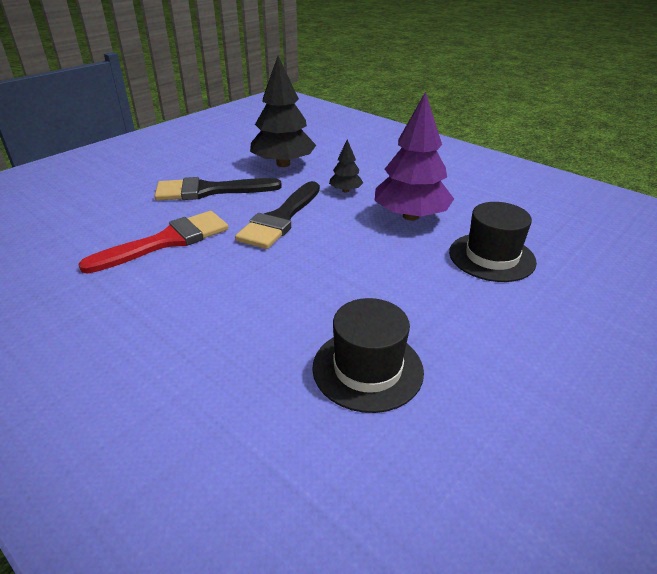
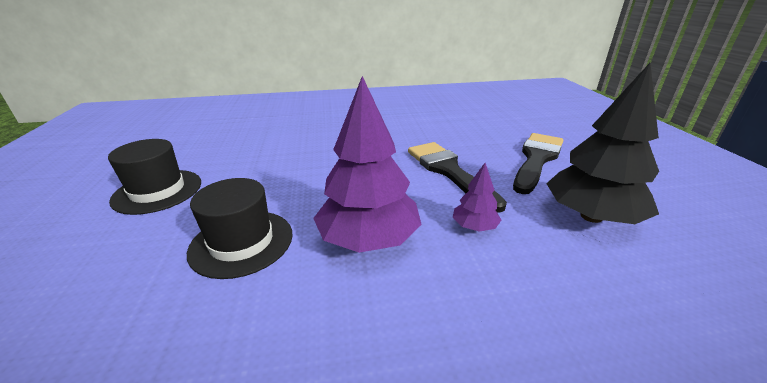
camera: 130 degrees right, 5 degrees down
(167, 241) = (461, 130): red brush -> none
(345, 190) = (474, 227): black tree -> purple tree
(367, 369) = (267, 143): black hat -> black hat (157, 191)

